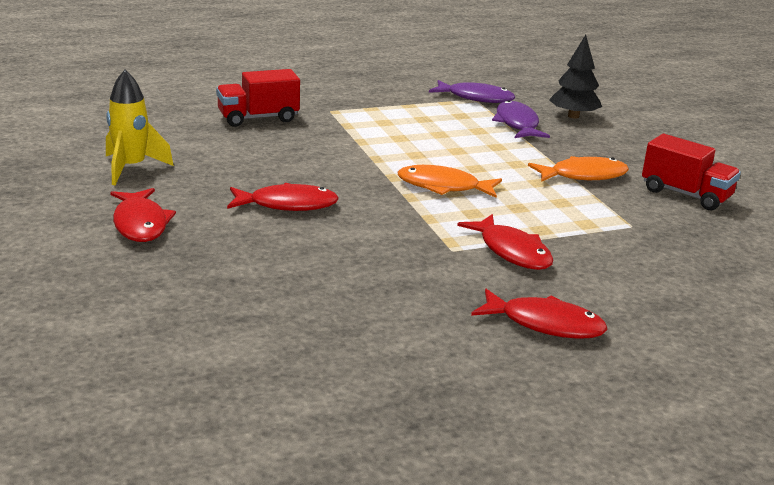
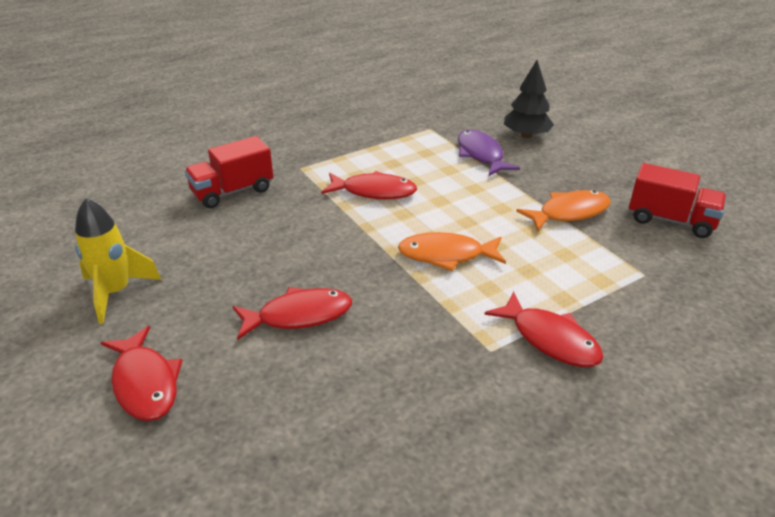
camera: 10 degrees left, 10 degrees up
(476, 98) = (431, 127): purple fish -> none
(545, 324) = (631, 451): red fish -> red fish (374, 191)

